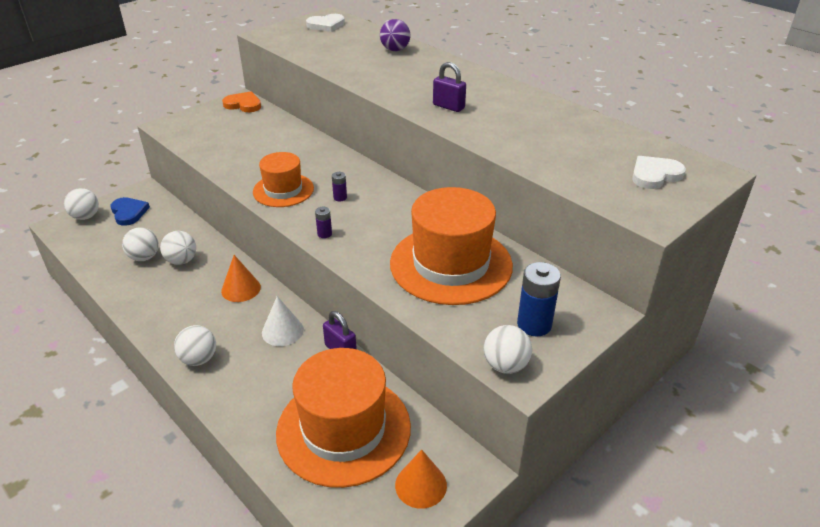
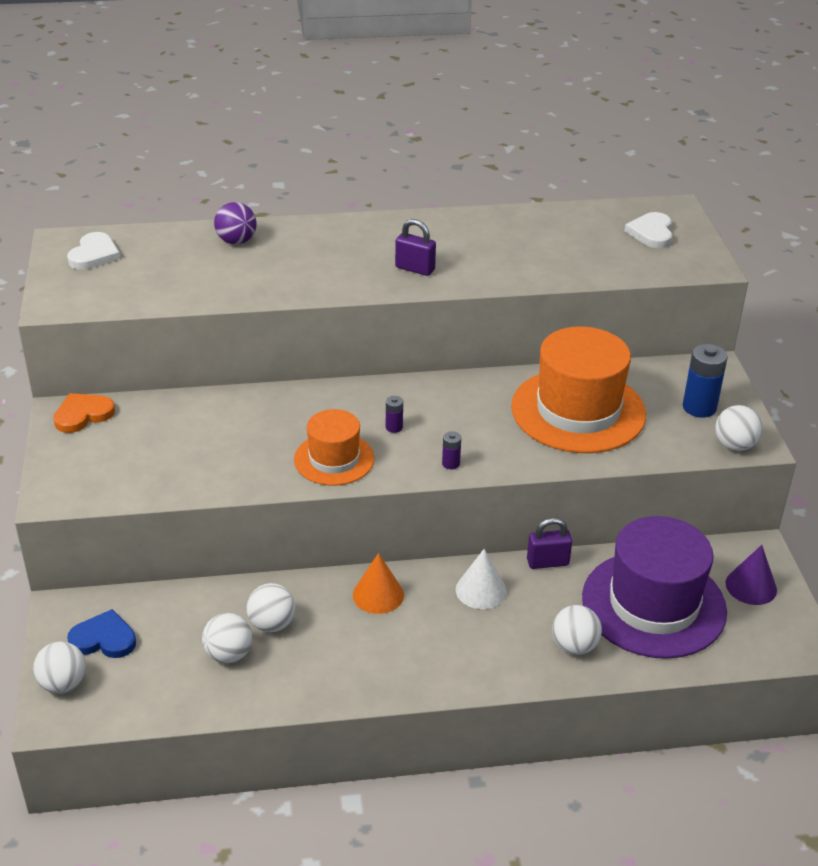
camera: 55 degrees left, 0 degrees up
(199, 359) = (469, 668): white ball -> white ball (574, 646)
(343, 429) = (653, 604): orange hat -> purple hat
(421, 485) = (751, 586): orange cone -> purple cone
(448, 106) = (415, 269): purple padlock -> purple padlock turned 45 degrees clockwise

